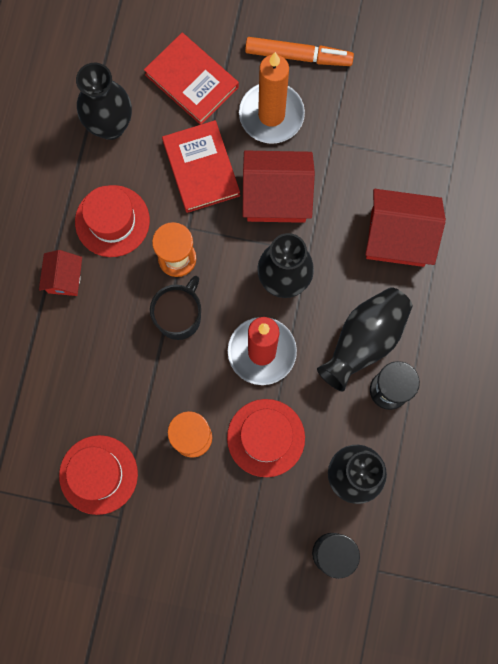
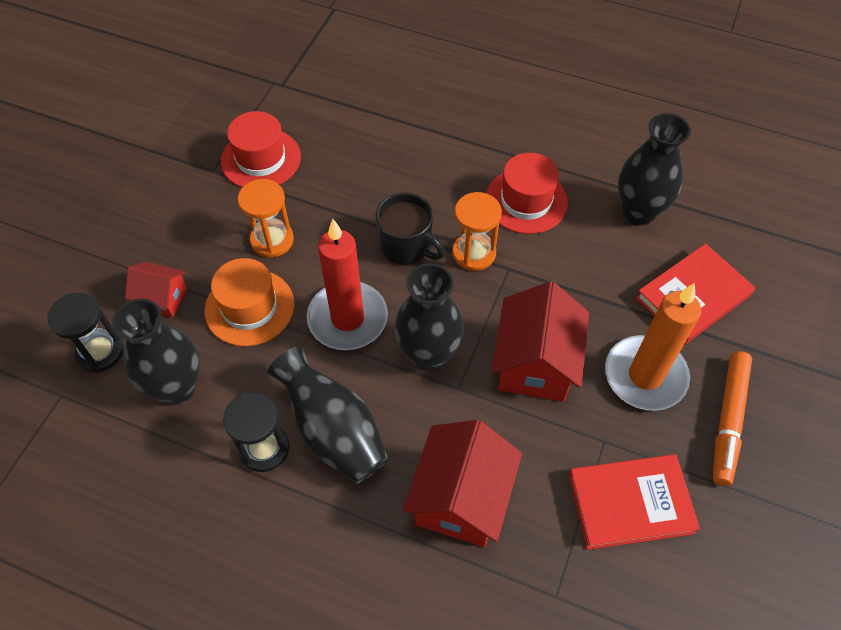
camera: 100 degrees right, 20 degrees down
(64, 278) = (469, 155): red house -> red house (162, 298)
(201, 168) = (579, 291): red book -> red book (630, 503)
(266, 438) = (249, 307): red hat -> orange hat

